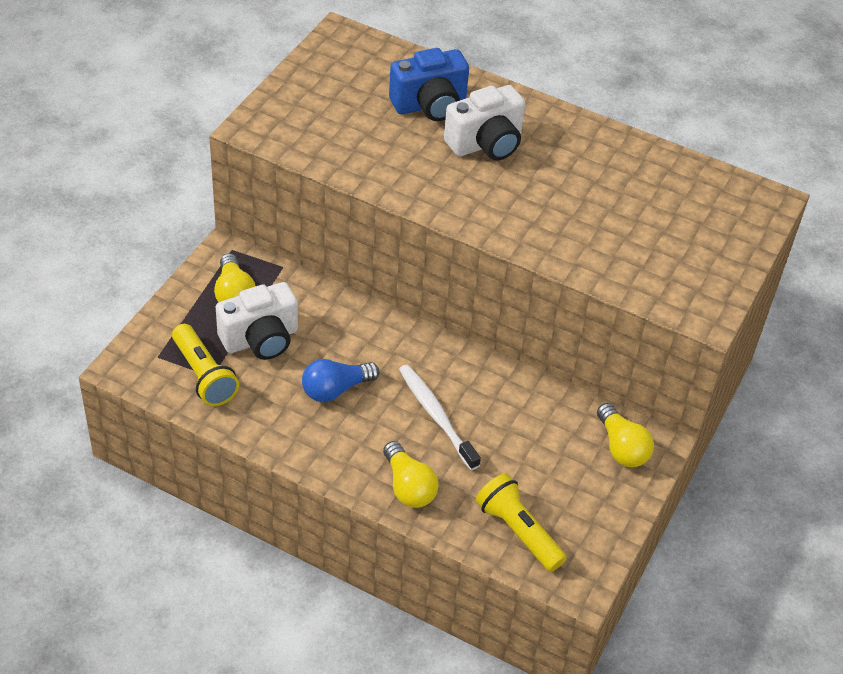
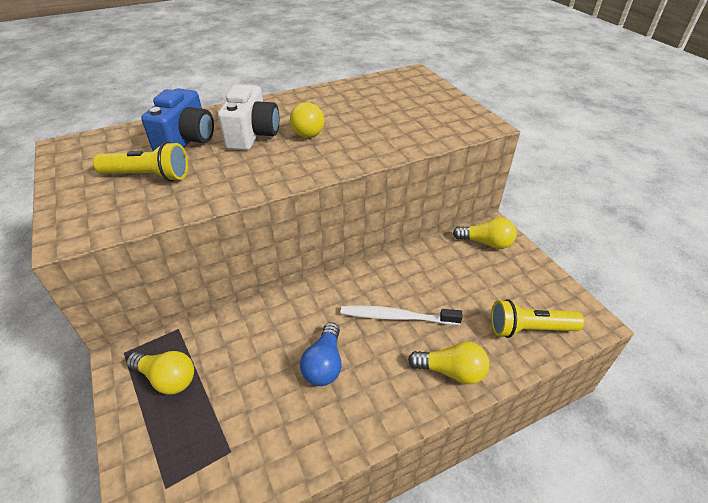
camera: 50 degrees left, 5 degrees down
(204, 375) = (224, 458): yellow flashlight -> yellow flashlight (148, 176)
(261, 339) = (229, 387): white camera -> none
(539, 178) = (309, 130): none -> yellow light bulb

